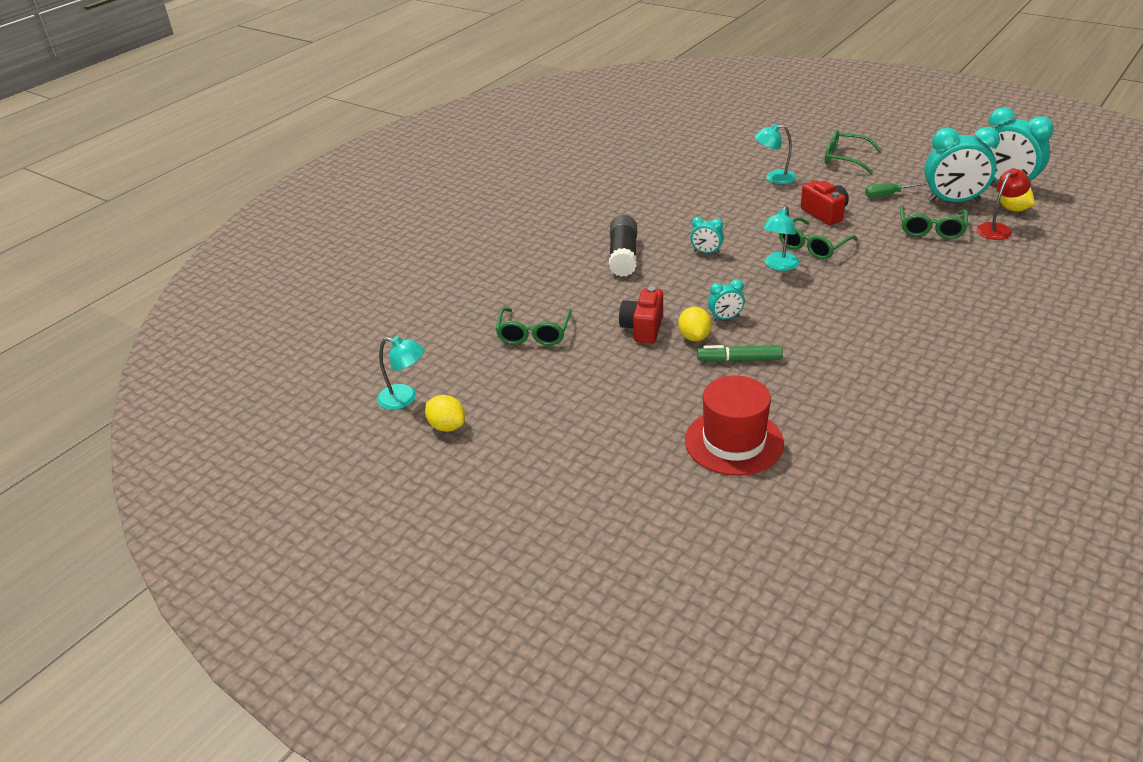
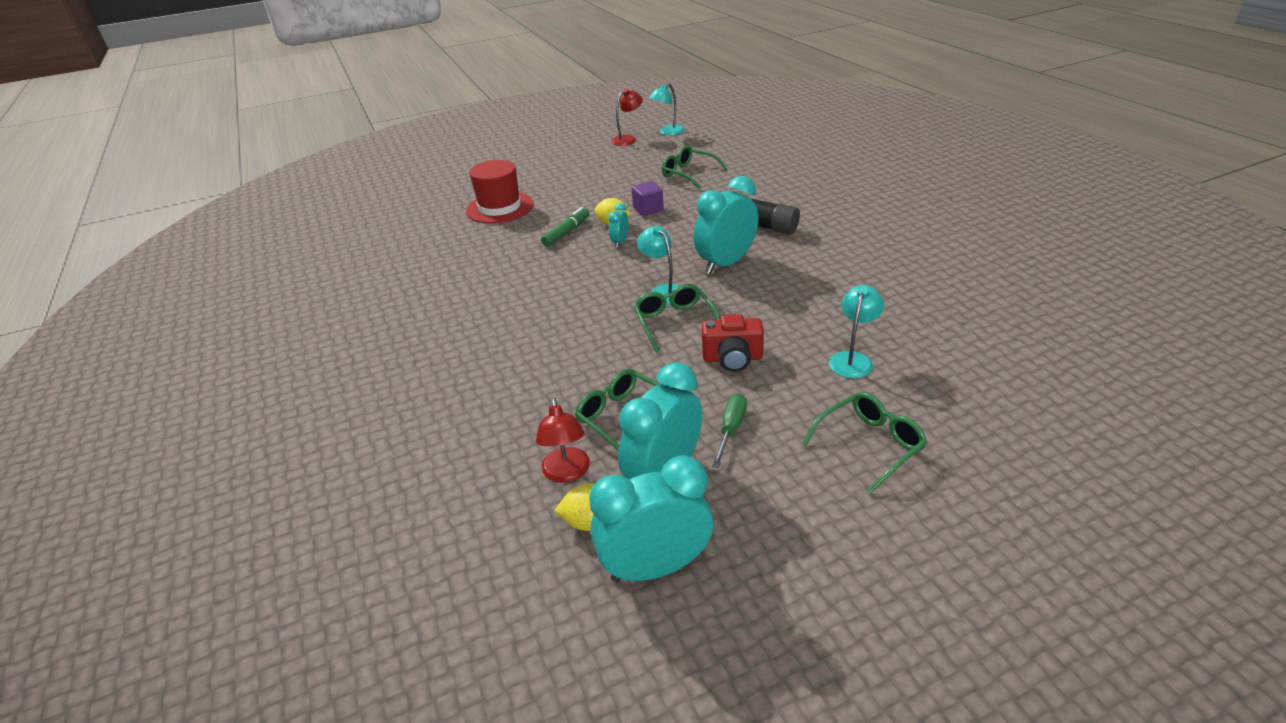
camera: 120 degrees right, 0 degrees up
(447, 426) = (628, 139): yellow lemon -> red lamp
(643, 328) = (648, 209): red camera -> purple cube
(706, 252) = (725, 263): turquoise clock -> turquoise clock, size x2.11

